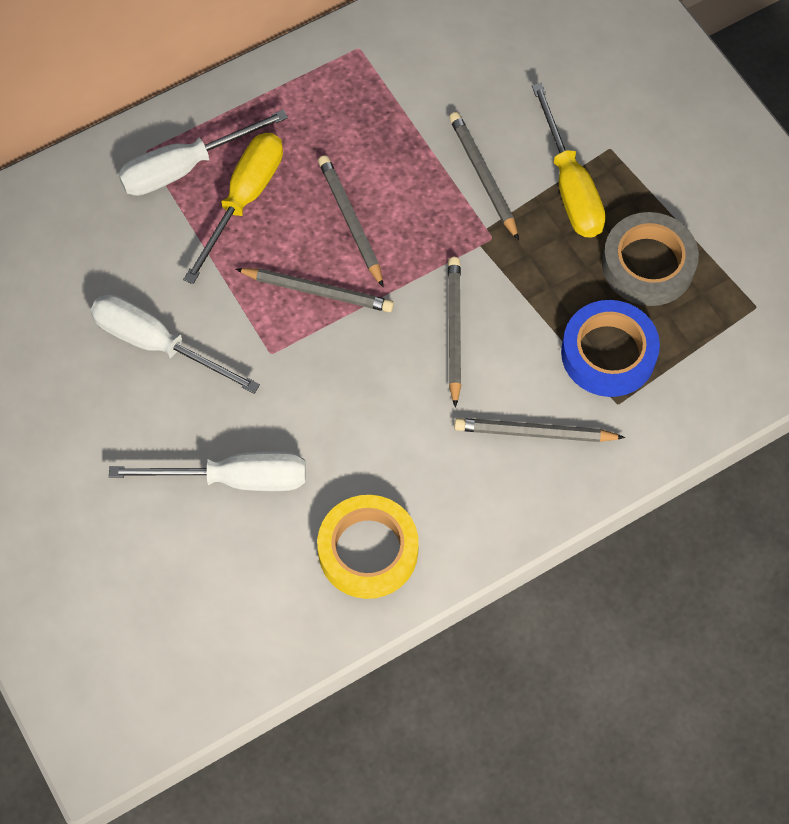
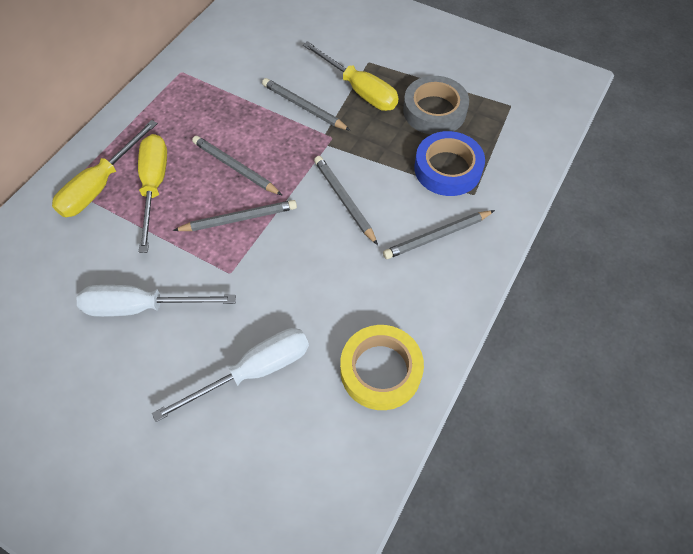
camera: 30 degrees left, 5 degrees down
(185, 167) = (101, 185): white screwdriver -> yellow screwdriver

